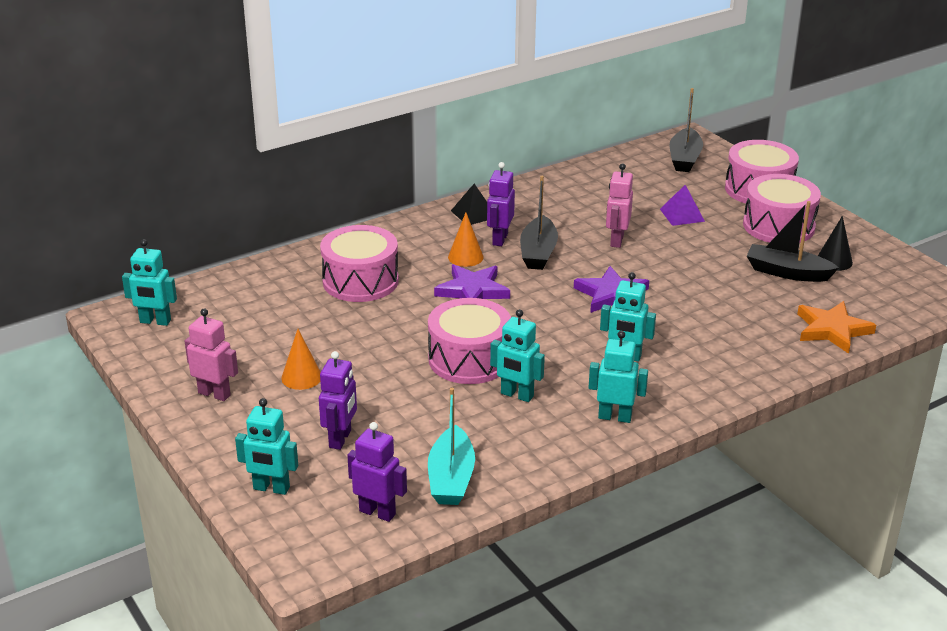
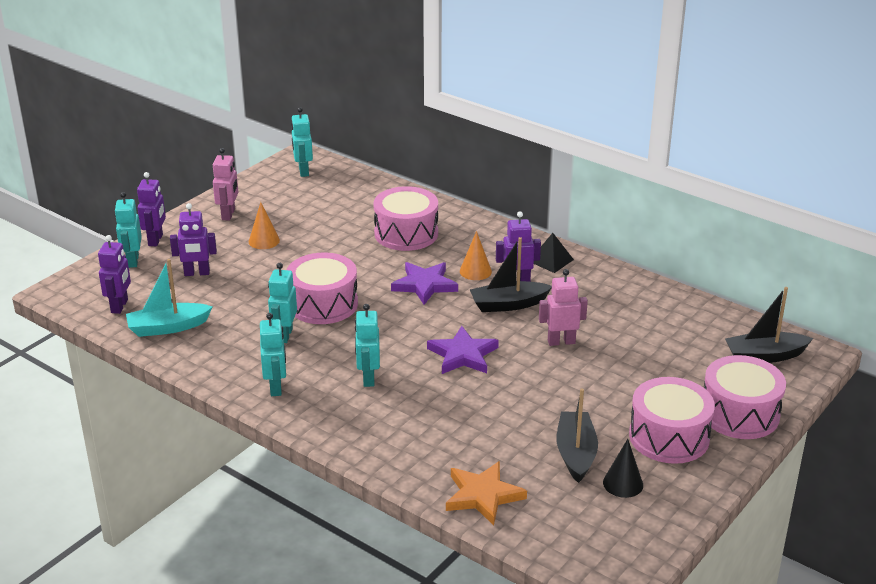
camera: 70 degrees right, 0 degrees up
(232, 462) = (156, 240): none -> purple robot
(682, 215) = (641, 372): purple pyramid -> none

